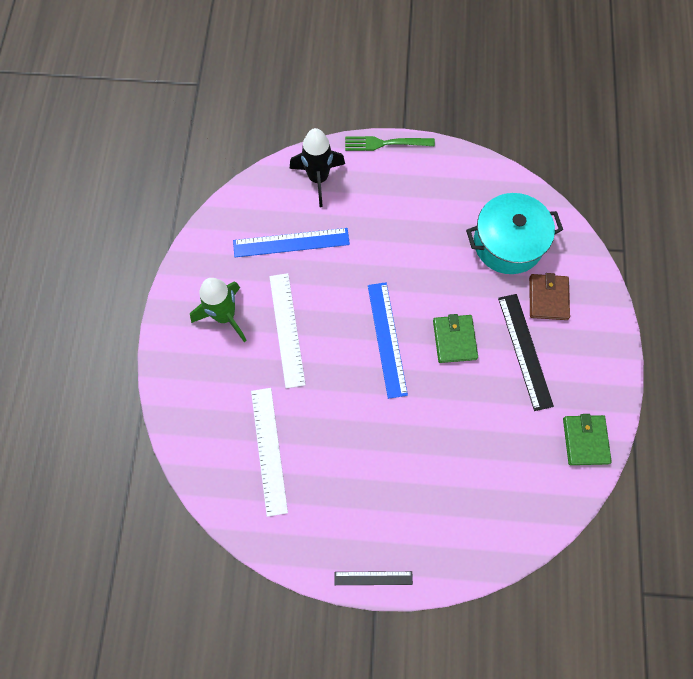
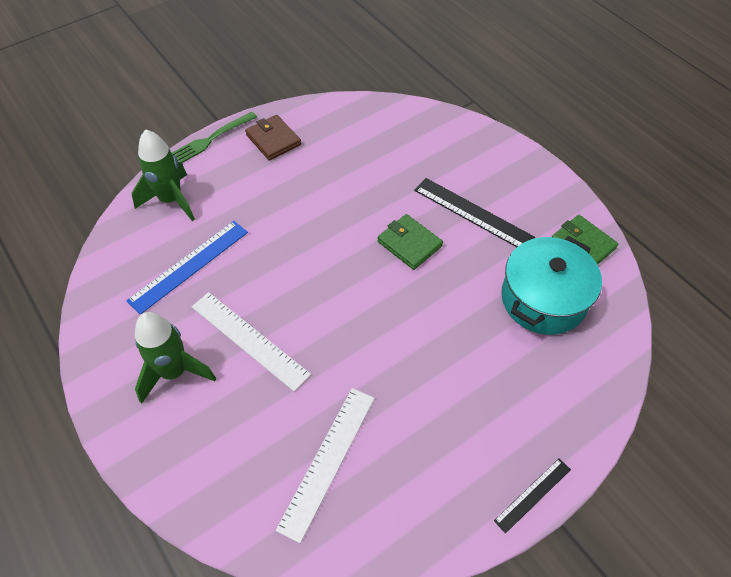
camera: 40 degrees left, 15 degrees down
(268, 450) = (327, 461): white ruler -> white ruler turned 75 degrees clockwise
(318, 179) = (171, 200): black rocket -> green rocket
(387, 339) = (351, 283): blue ruler -> none
(508, 243) = (383, 148): turquoise pot -> turquoise pot (543, 299)
(548, 298) = (452, 165): brown wallet -> brown wallet (273, 140)

